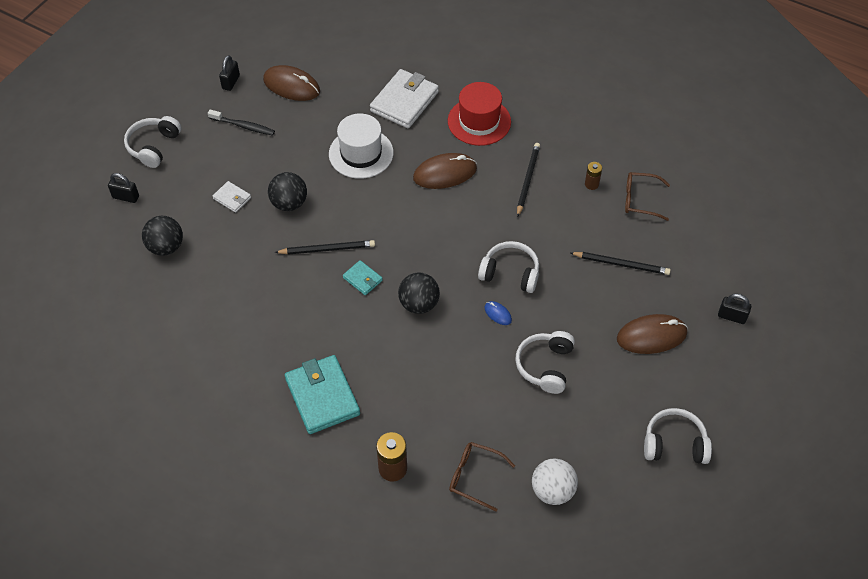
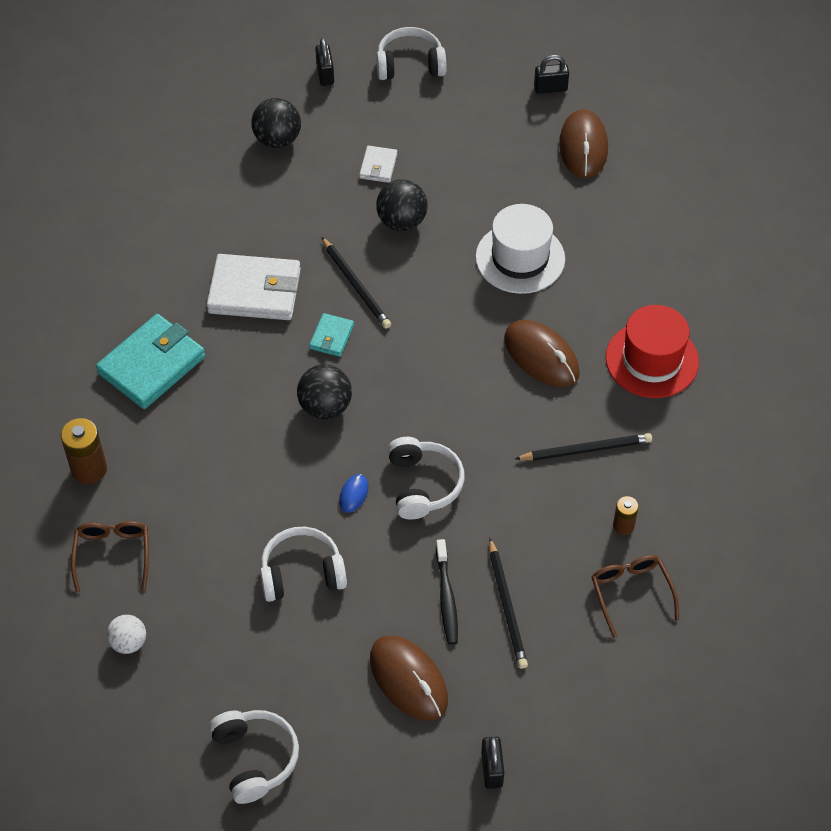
camera: 65 degrees right, 0 degrees up
(243, 126) = (490, 129): black toothbrush -> black toothbrush (446, 597)
(404, 101) = (633, 268): white wallet -> white wallet (254, 291)
(552, 490) = (129, 642): white ball -> white ball, size x0.65

